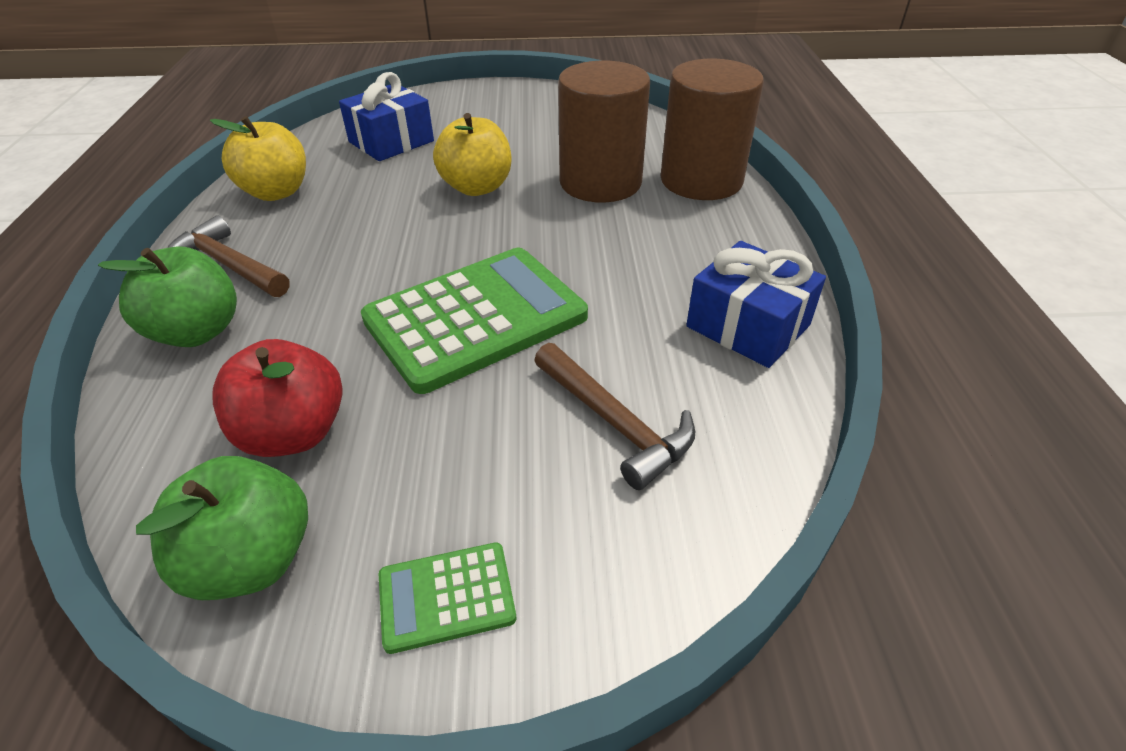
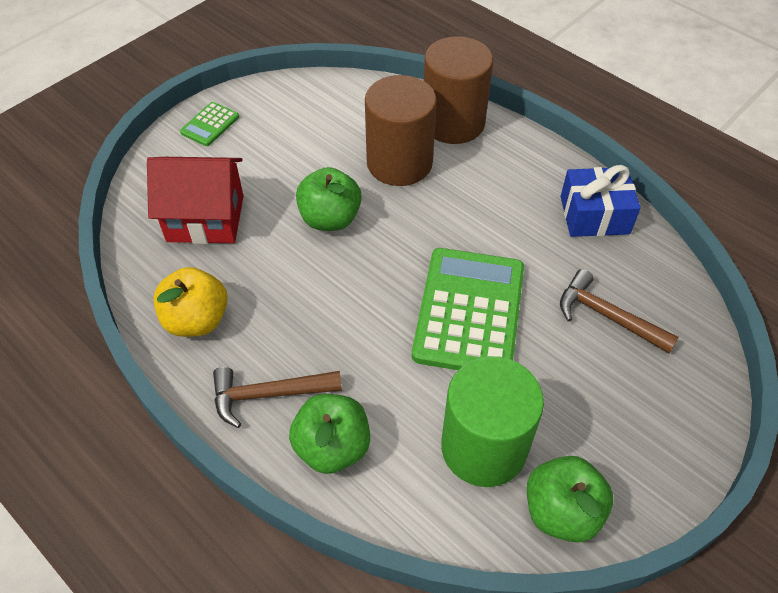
camera: 45 degrees left, 10 degrees up
(294, 433) = (483, 447): red apple -> green cylinder
(391, 141) = (205, 218): blue gift -> red house
(446, 597) = (652, 449): green calculator -> green calculator (210, 125)
(477, 187) = (330, 219): yellow apple -> green apple
(614, 423) = (607, 316): brown hammer -> brown hammer turned 150 degrees counterclockwise

